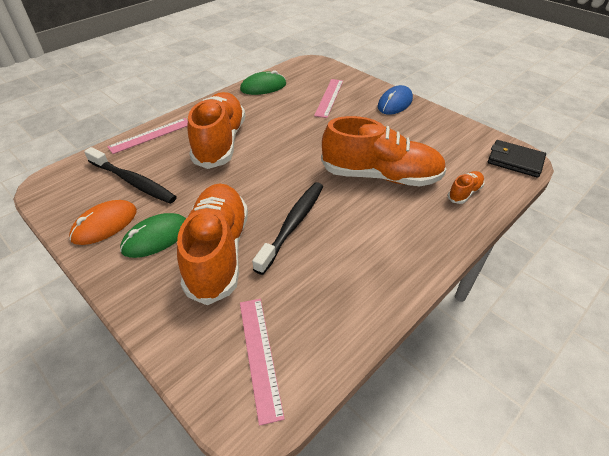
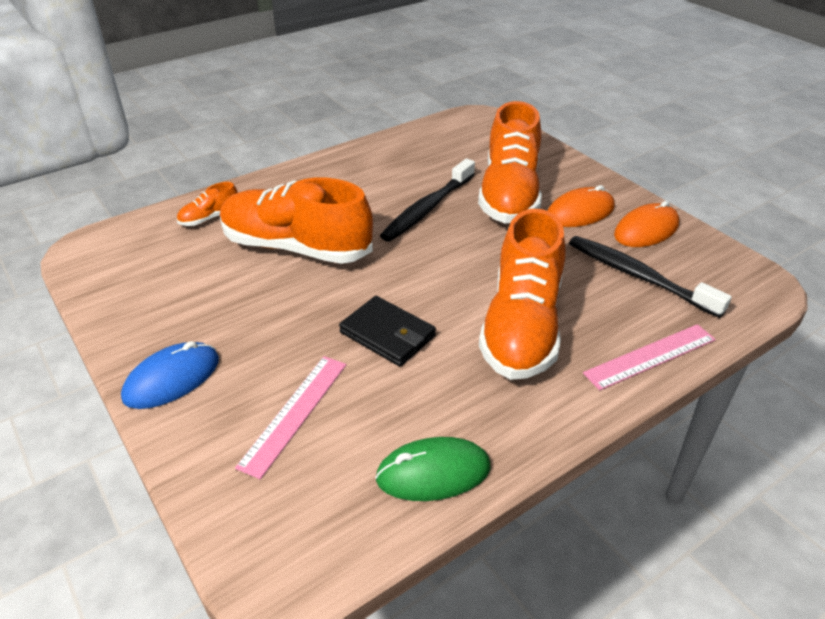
camera: 170 degrees left, 5 degrees down
(156, 237) = (580, 212): green mouse -> orange mouse
(260, 355) = (471, 135): pink ruler -> none
(515, 161) = (99, 247): black wallet -> black wallet (387, 334)

